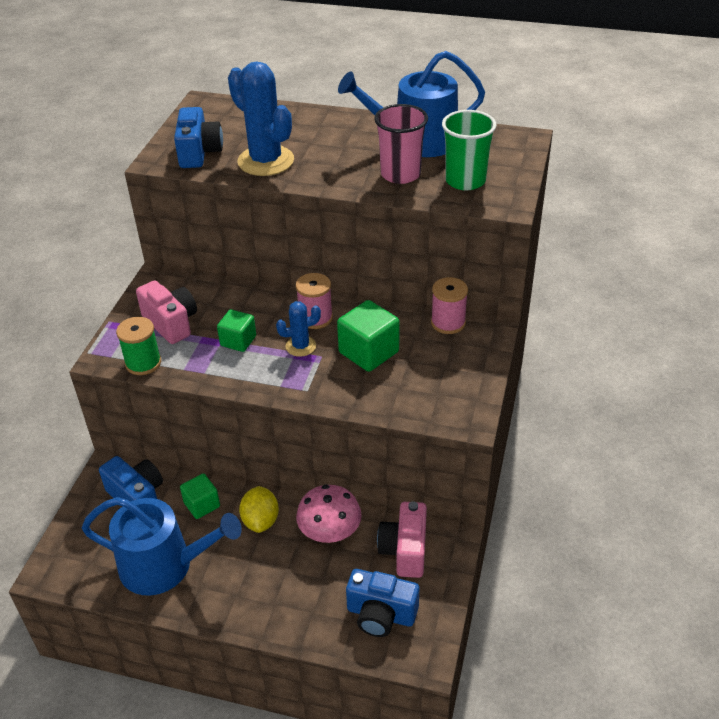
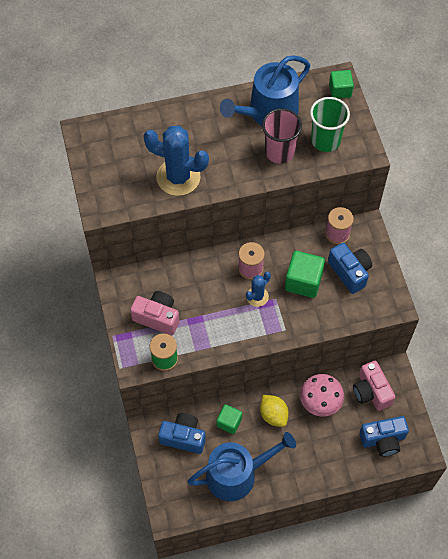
camera: 30 degrees left, 20 degrees up
(199, 153) = (124, 188): blue camera -> blue camera (350, 272)
(238, 341) = (213, 311): green cube -> green cube (340, 90)

